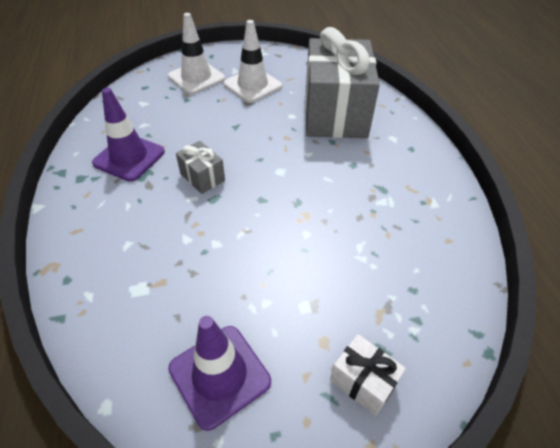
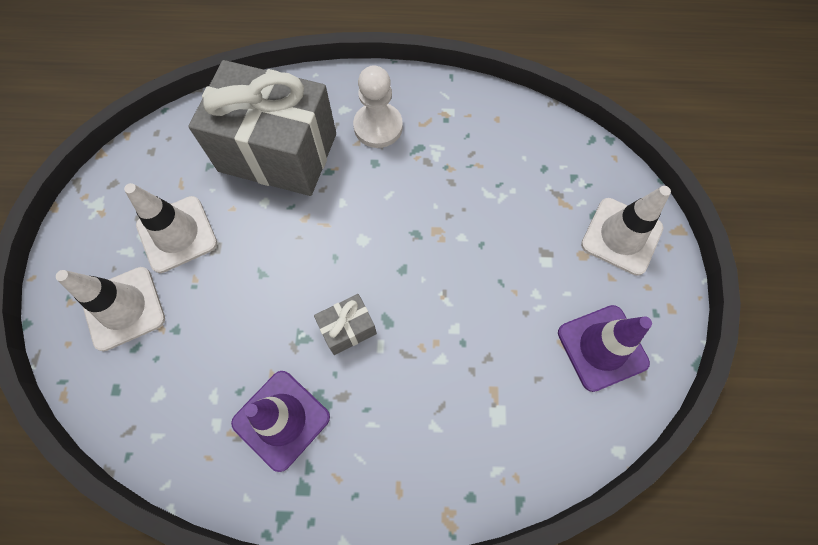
camera: 75 degrees left, 20 degrees up
(363, 381) = (621, 236): white gift -> white traffic cone
(388, 160) = (378, 127): none -> white pawn

